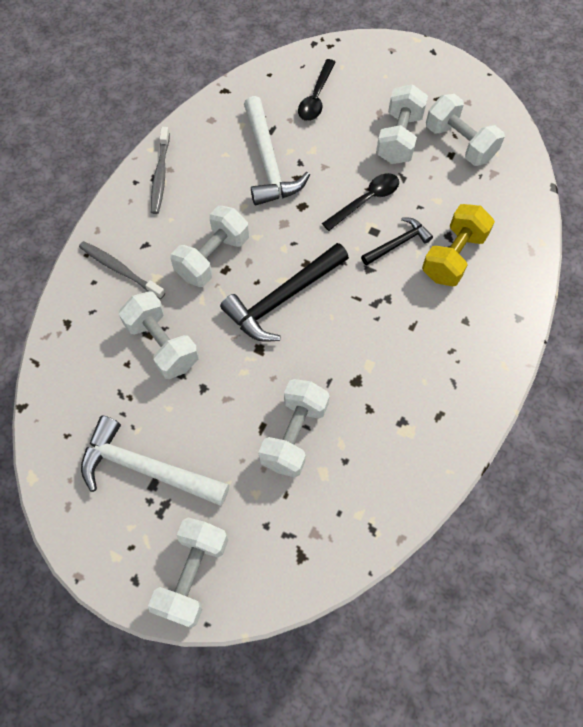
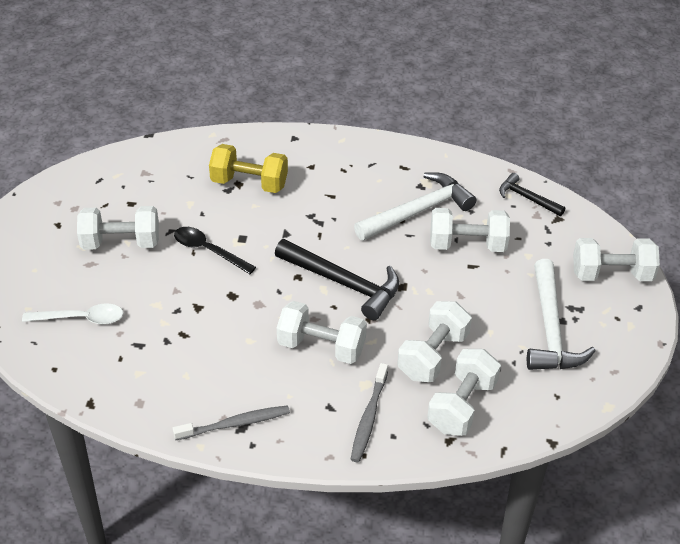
camera: 110 degrees left, 20 degrees down
(268, 162) = (185, 335): white hammer -> white hammer (417, 211)
(316, 97) = (81, 318): black spoon -> white spoon
(397, 243) = (250, 220): black hammer -> black hammer (527, 198)
(459, 143) = (115, 199): white dumbbell -> white dumbbell (462, 405)

